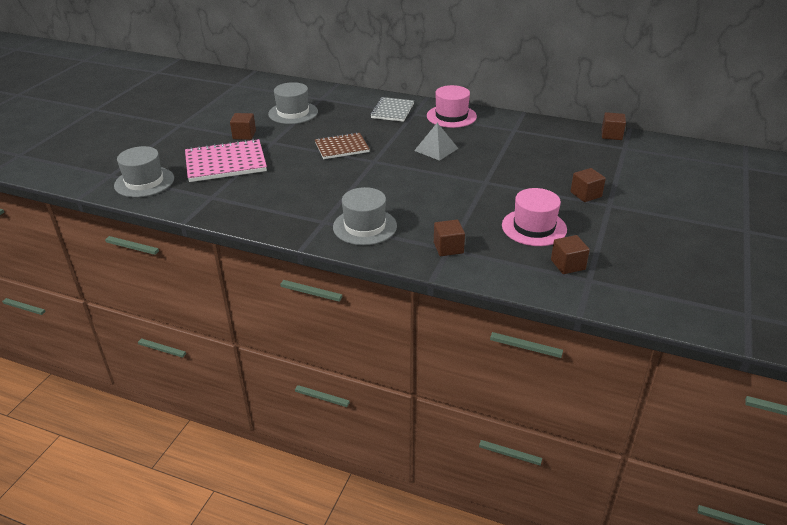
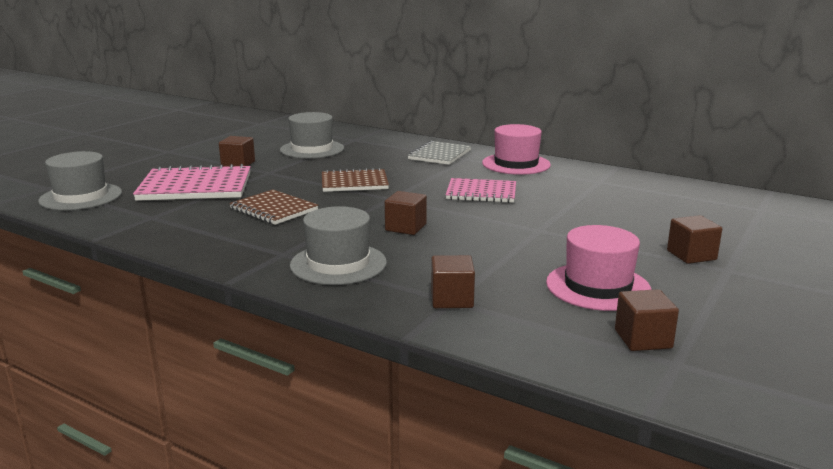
camera: 10 degrees right, 15 degrees down
(296, 180) = (274, 209): none -> brown notebook
(436, 149) = (481, 193): grey pyramid -> pink notebook
(611, 135) = (742, 195): brown cube -> brown cube (405, 227)

